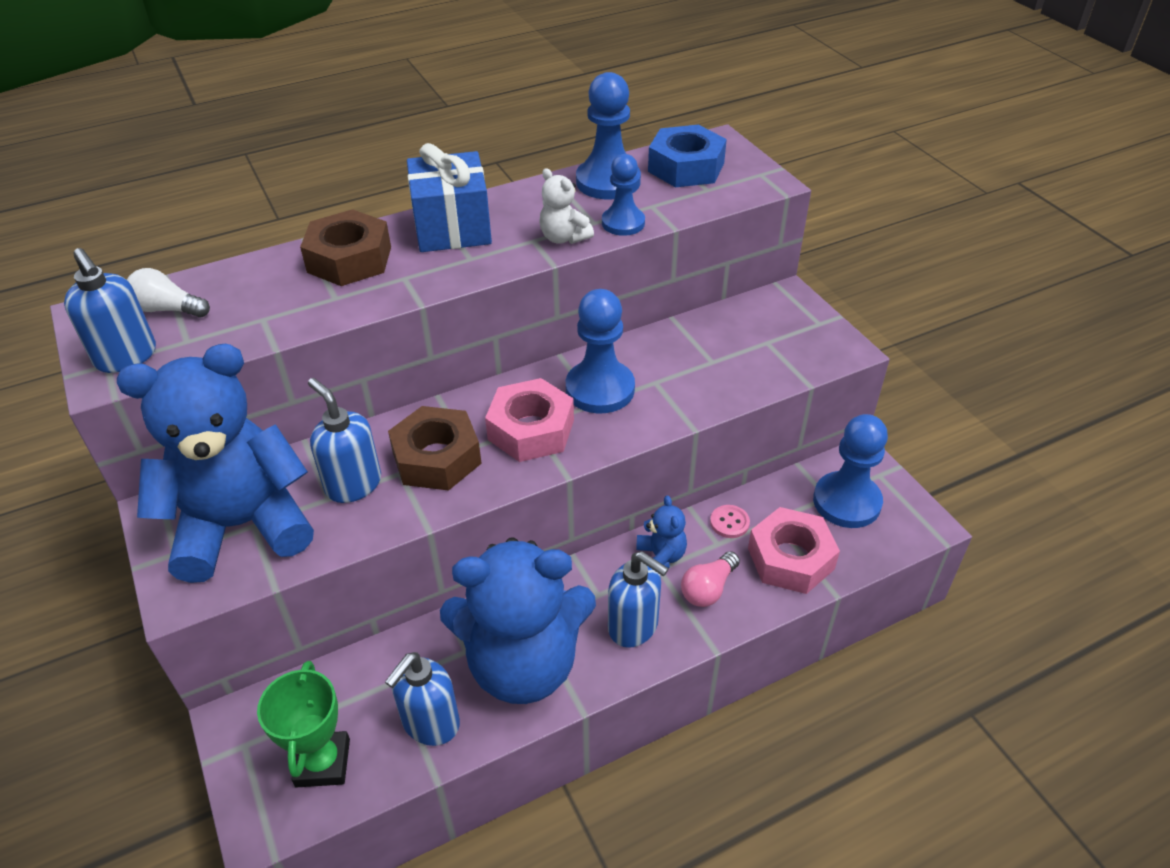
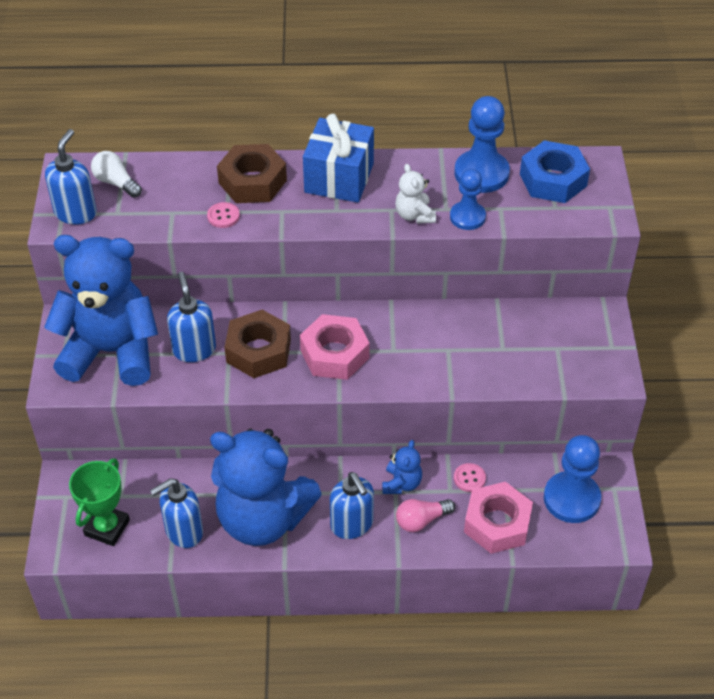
camera: 25 degrees right, 5 degrees up
(126, 357) = (76, 213): blue soap dispenser -> blue soap dispenser turned 150 degrees counterclockwise
(333, 303) = (223, 216): none -> pink button
(600, 389) = (403, 340): blue pawn -> none

